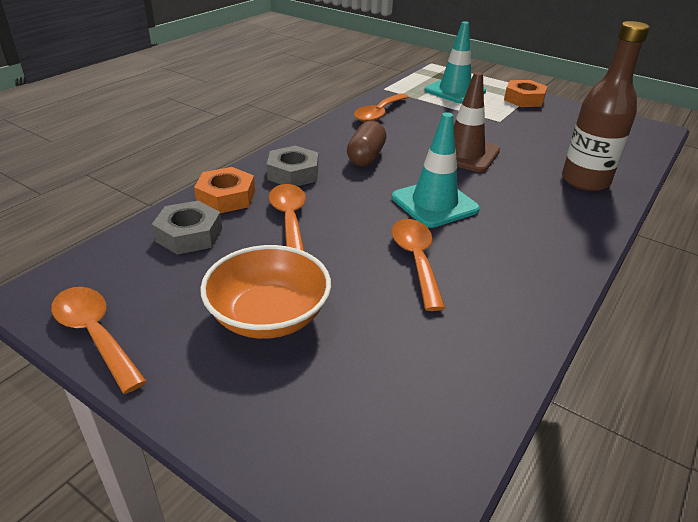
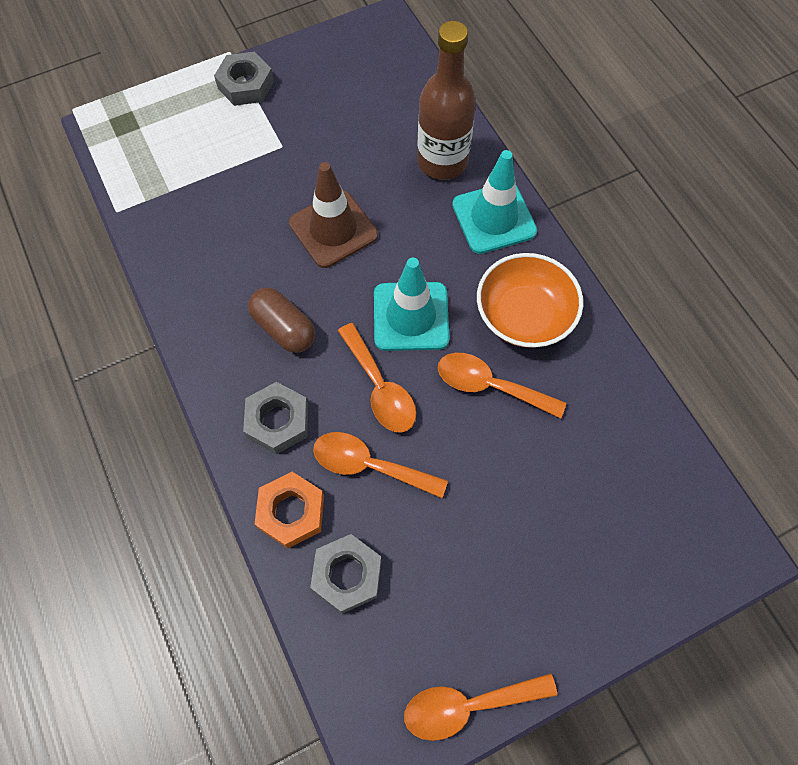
camera: 60 degrees left, 30 degrees up
(268, 315) = (508, 546): orange bowl -> orange bowl (524, 315)
(378, 114) = (186, 257): orange spoon -> orange spoon (380, 388)
(455, 91) = (177, 139): turquoise traffic cone -> turquoise traffic cone (494, 218)
(524, 99) = (246, 85): orange nut -> grey nut

